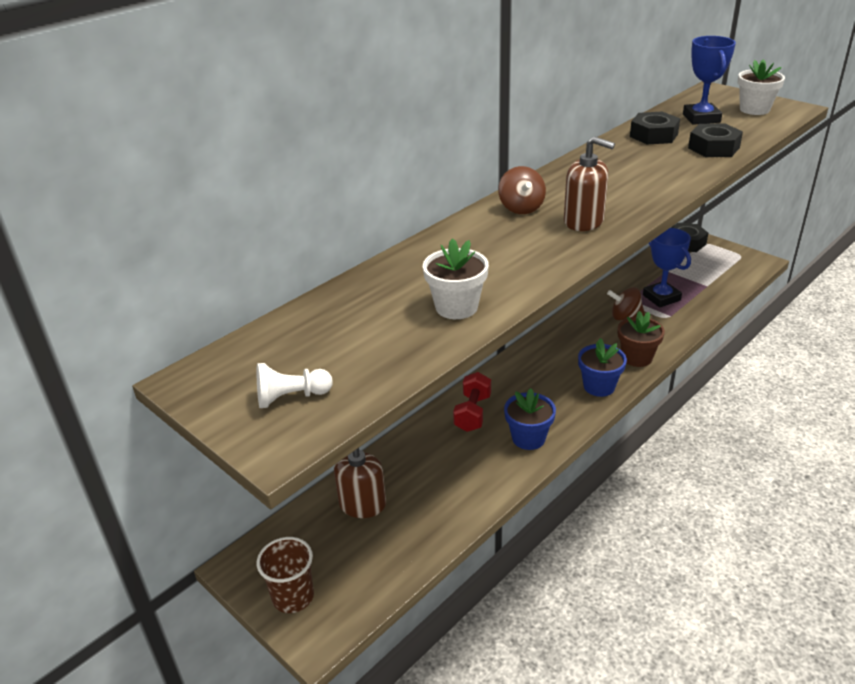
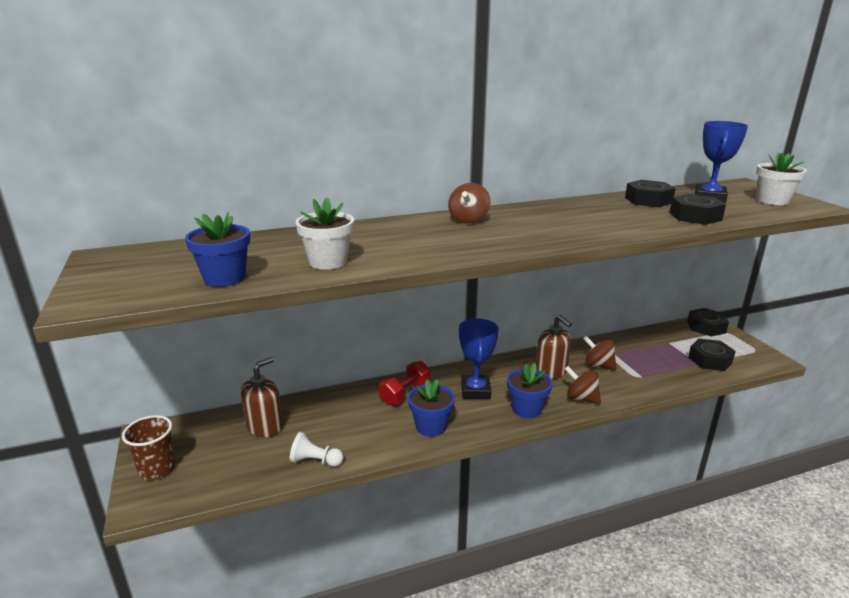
camera: 25 degrees right, 10 degrees down
(291, 397) = (139, 281): white pawn -> white pawn (315, 461)
(380, 363) = (225, 278): none -> blue flower pot
(584, 221) = (507, 237): brown soap dispenser -> brown soap dispenser (551, 371)
(637, 357) = (581, 398): brown flower pot -> brown spinning top
(661, 298) = (645, 361): blue trophy -> blue trophy (475, 390)
(712, 278) = (710, 360): none -> black nut

